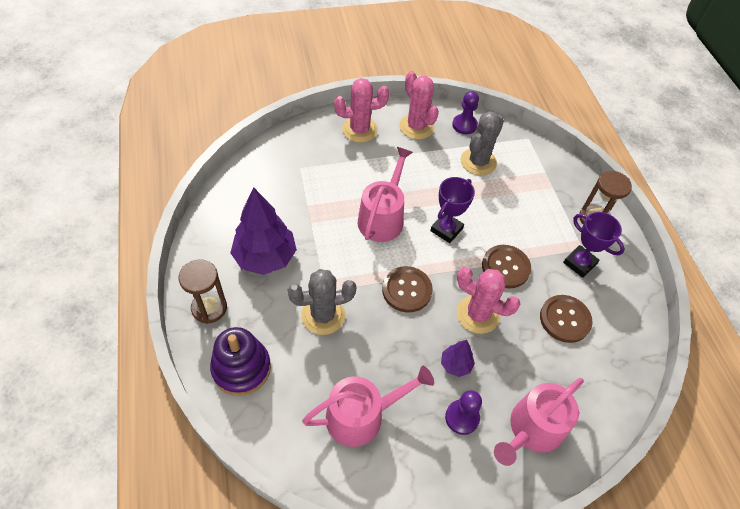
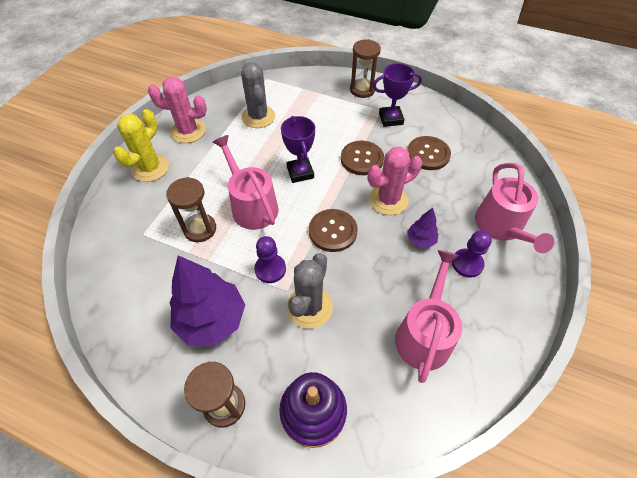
camera: 50 degrees left, 0 degrees up
(333, 199) = (200, 229): none -> brown hourglass
(359, 130) = (150, 168): pink cactus -> yellow cactus
(464, 125) = (217, 103): purple pawn -> purple pawn (270, 269)

